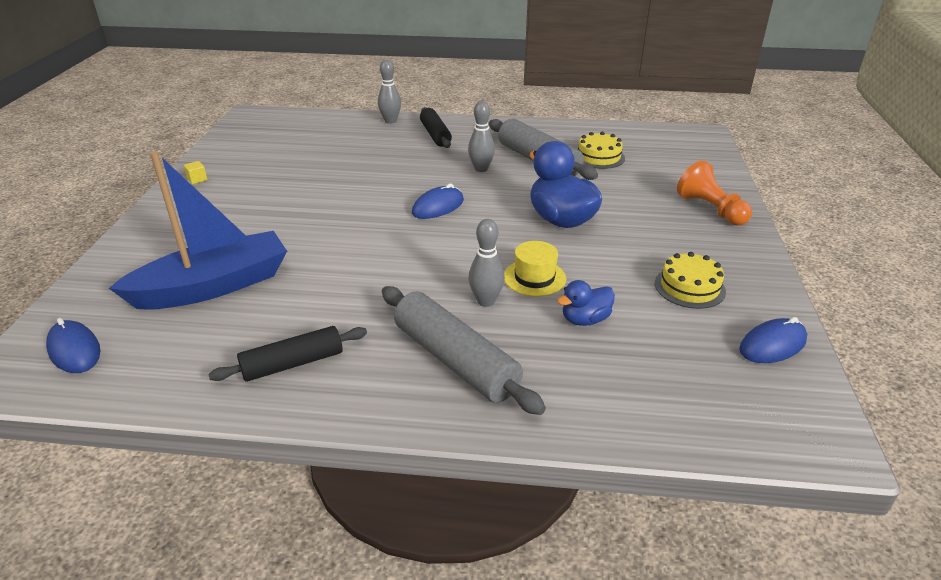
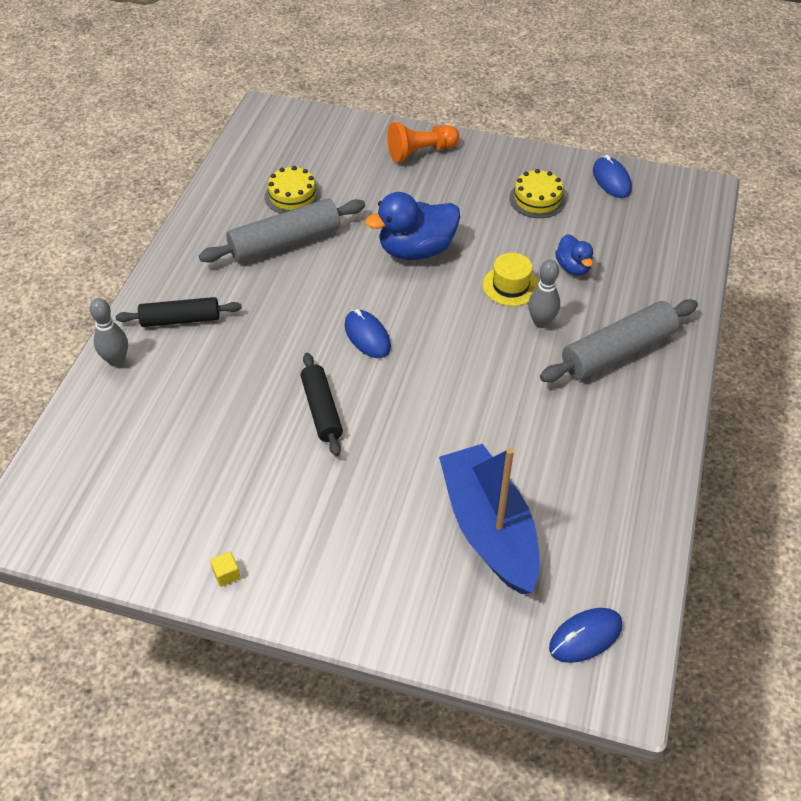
camera: 80 degrees left, 15 degrees up
(293, 364) = (616, 457): black rolling pin -> black rolling pin (322, 410)
(481, 169) = (290, 291): grey bowling pin -> none

